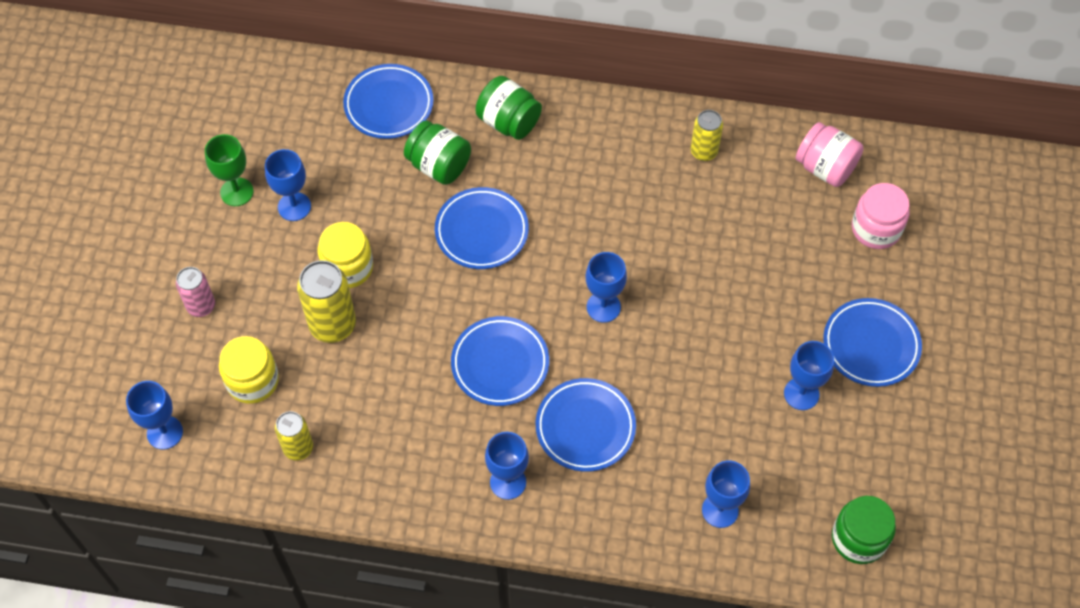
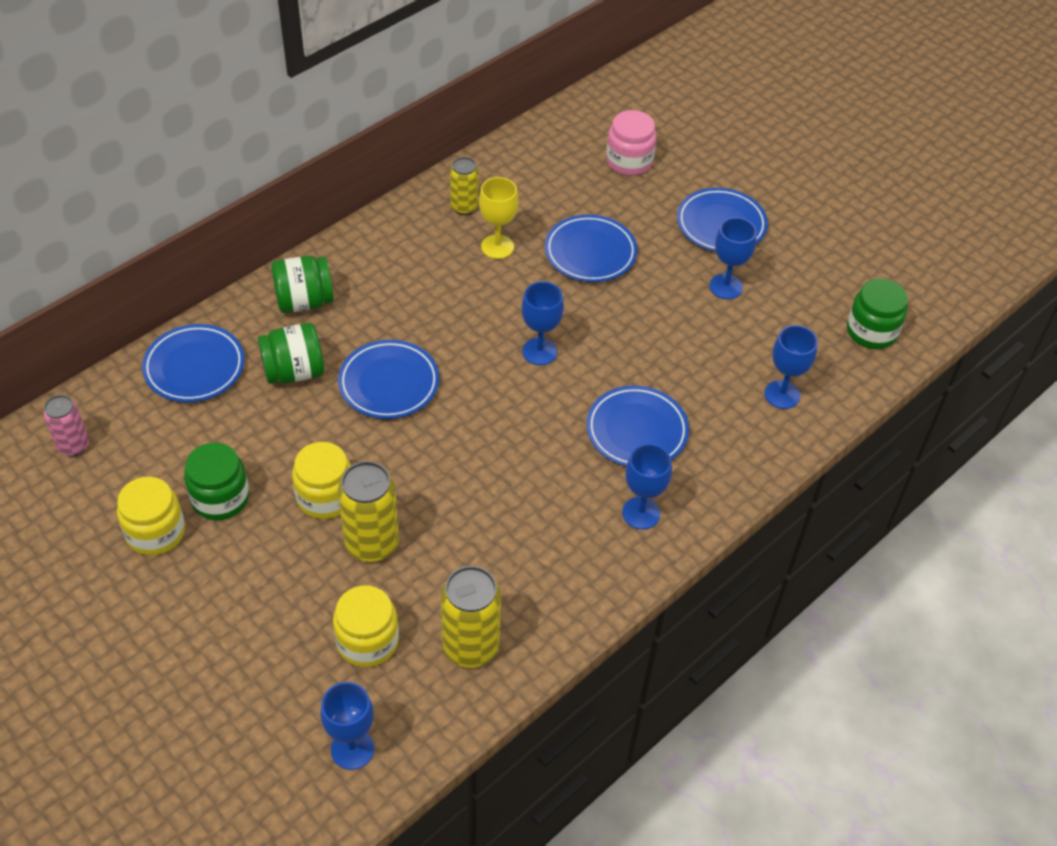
camera: 55 degrees left, 10 degrees down
(201, 306) = (247, 635): pink can -> pink can (73, 446)
(237, 192) = (155, 532): green goblet -> yellow jar
(294, 206) = (220, 498): blue goblet -> green jar
(298, 448) = (470, 647): yellow can -> yellow can, size x1.61
(500, 363) = (526, 449): blue plate -> blue plate (590, 253)
(684, 203) = (497, 247): none -> yellow goblet
(825, 167) = (550, 153): pink jar -> none

